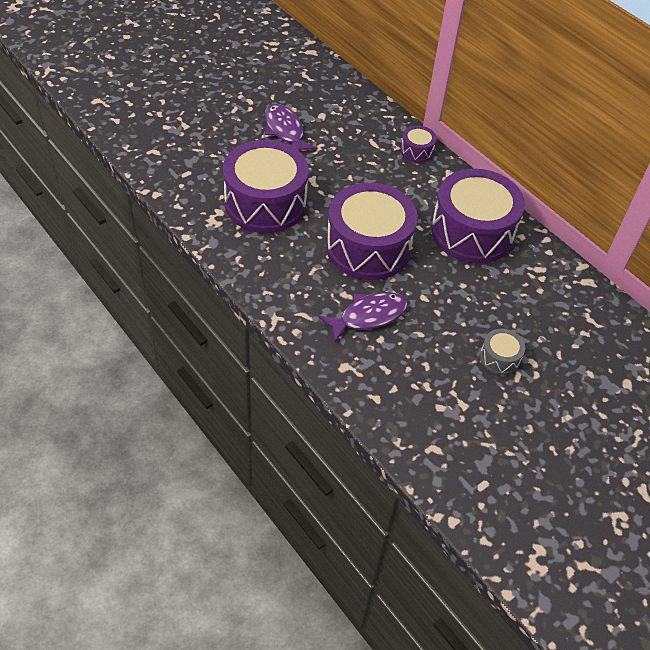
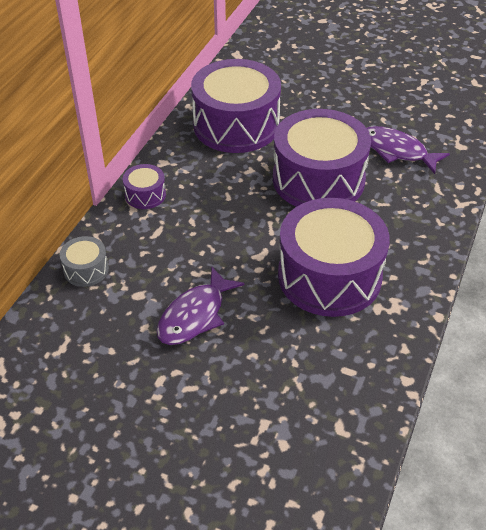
camera: 115 degrees left, 5 degrees down
(499, 358) = (363, 75): grey drum -> grey drum (86, 269)

